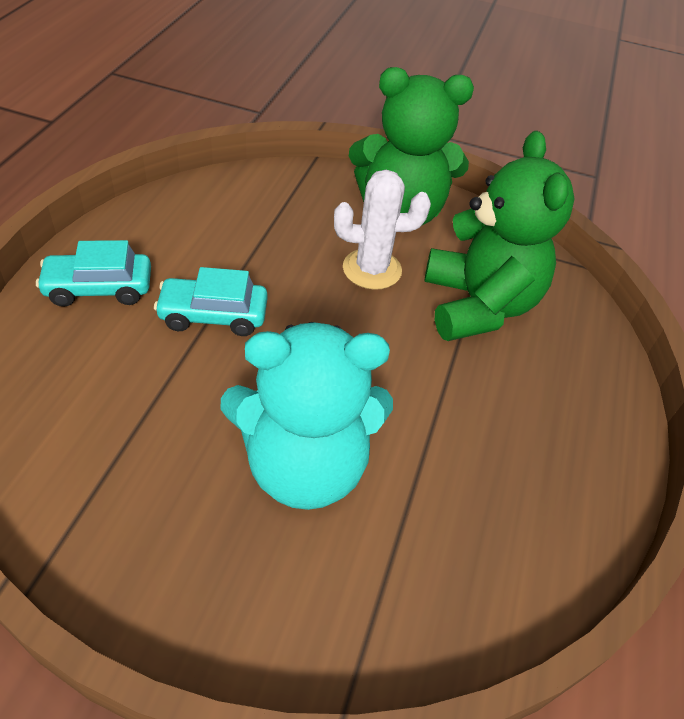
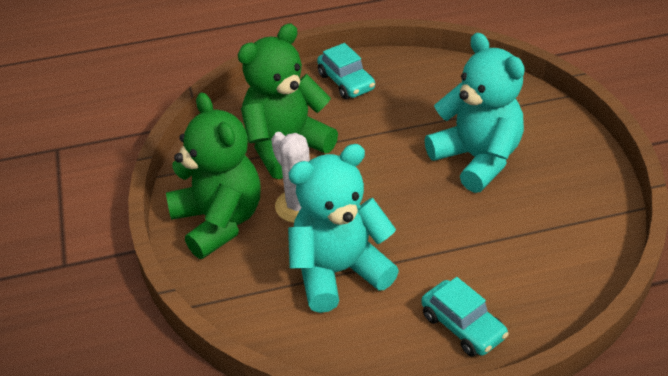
camera: 115 degrees left, 5 degrees down
(213, 315) = (422, 254): turquoise car -> turquoise car (346, 82)
(257, 250) = (338, 272): none -> turquoise teddy bear

